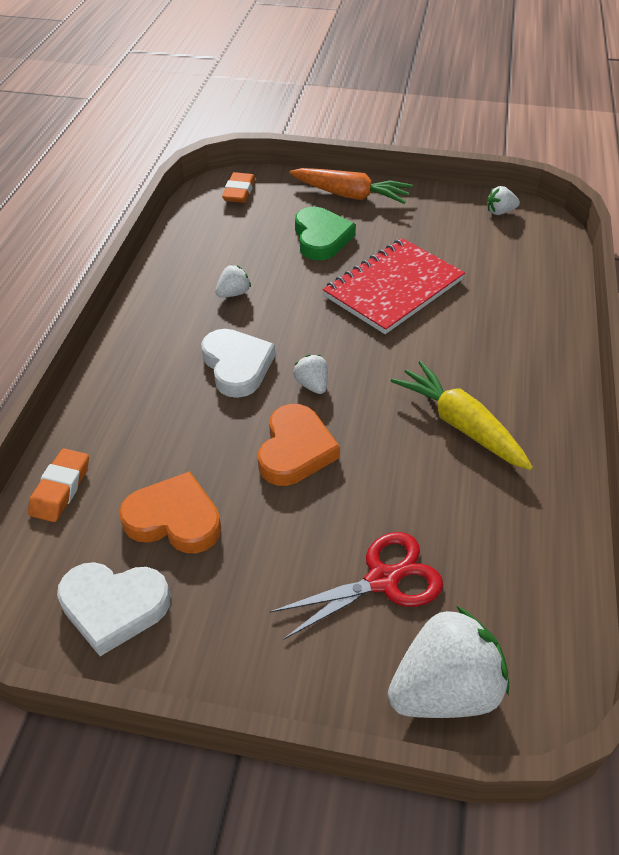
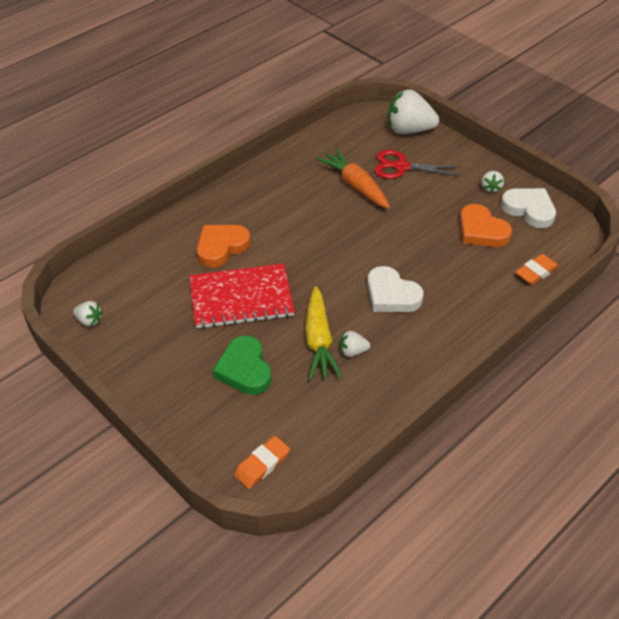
camera: 145 degrees left, 0 degrees up
(237, 366) = (391, 295): white heart -> white heart turned 60 degrees counterclockwise
(295, 450) = (395, 232): orange heart -> orange heart (221, 247)
(312, 385) = (356, 261): white strawberry -> white strawberry (491, 188)
(321, 238) = (244, 369): green heart -> green heart turned 45 degrees counterclockwise
(350, 195) = (175, 403): orange carrot -> orange carrot (355, 185)
(460, 424) = (298, 204): yellow carrot -> yellow carrot (318, 341)

